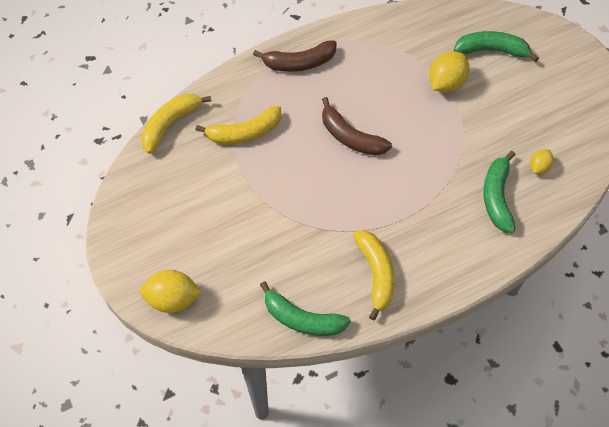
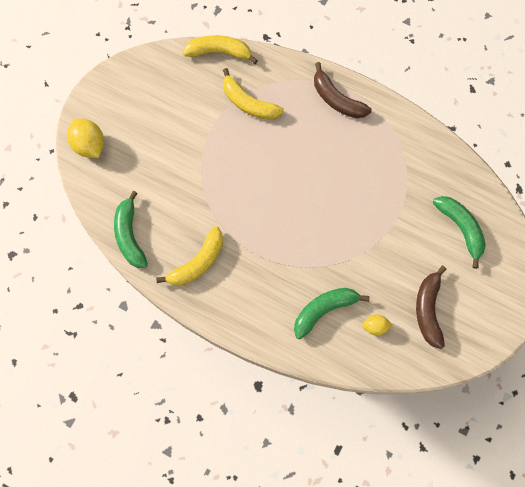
camera: 55 degrees right, 10 degrees up
(350, 137) = (298, 175): brown banana -> brown banana (428, 310)
(446, 82) = (401, 213): yellow lemon -> none

